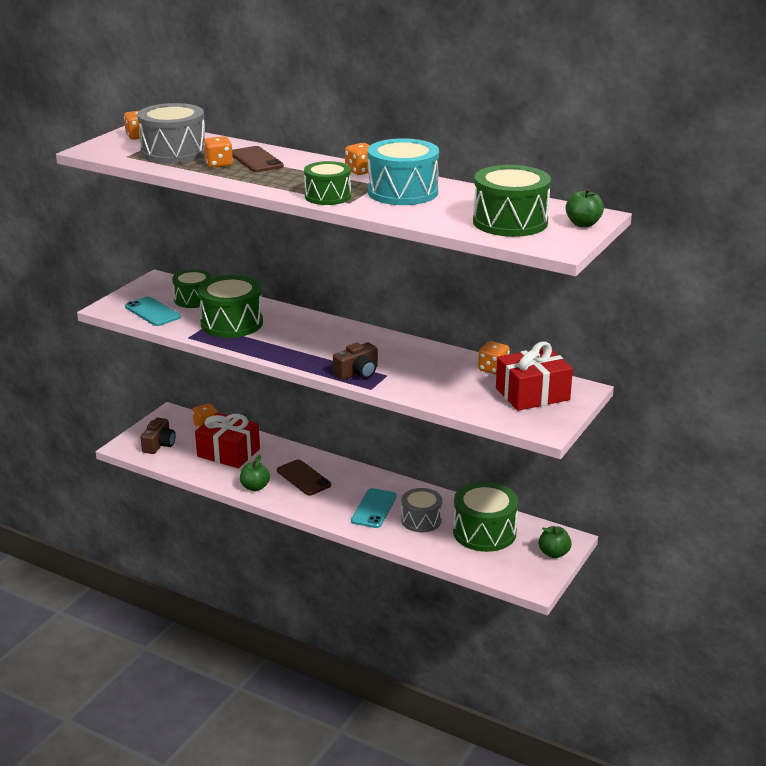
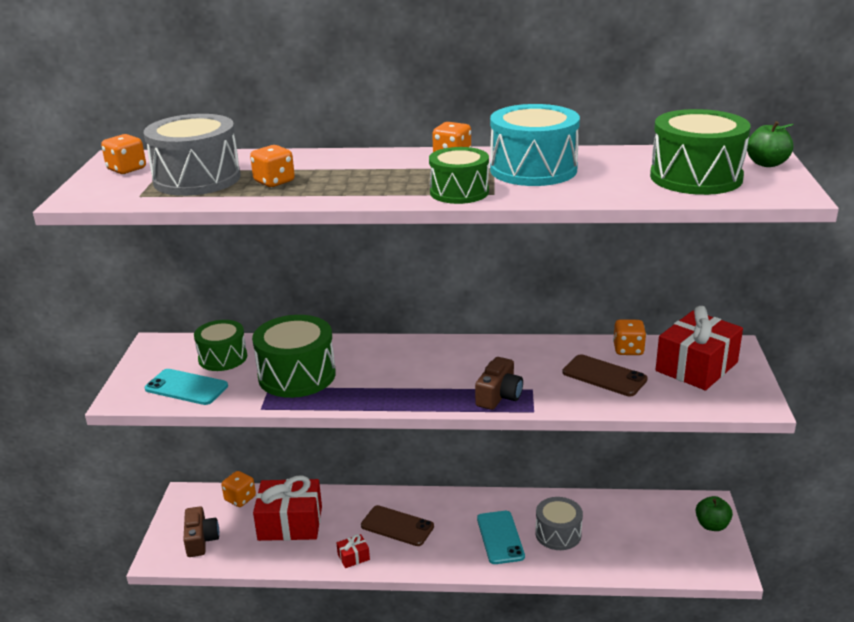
camera: 25 degrees left, 0 degrees up
(255, 487) = (353, 557): green apple -> red gift
(256, 160) = (313, 168): brown phone -> brown phone (604, 376)
(484, 532) = (629, 525): green drum -> none

